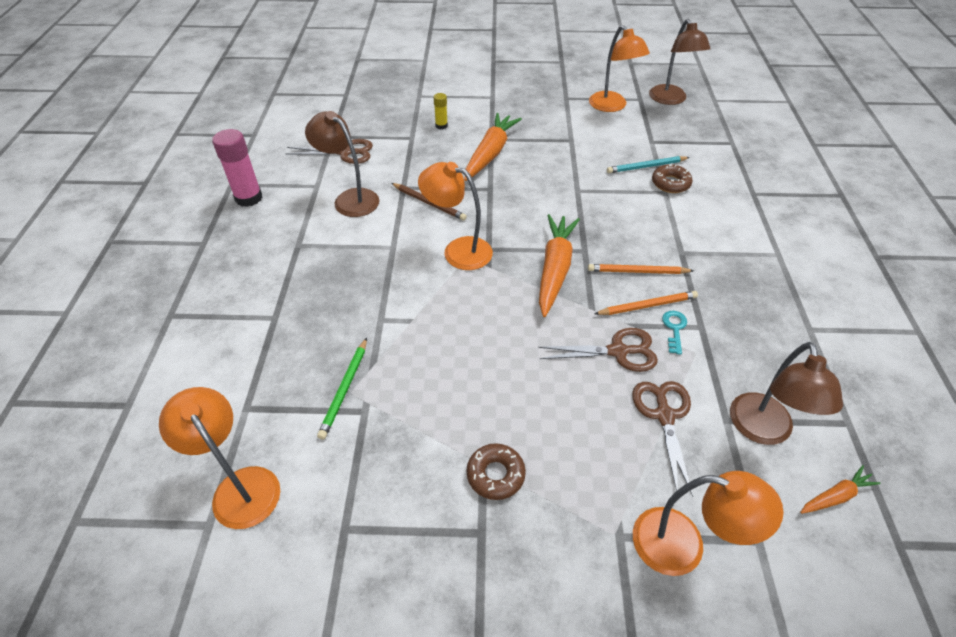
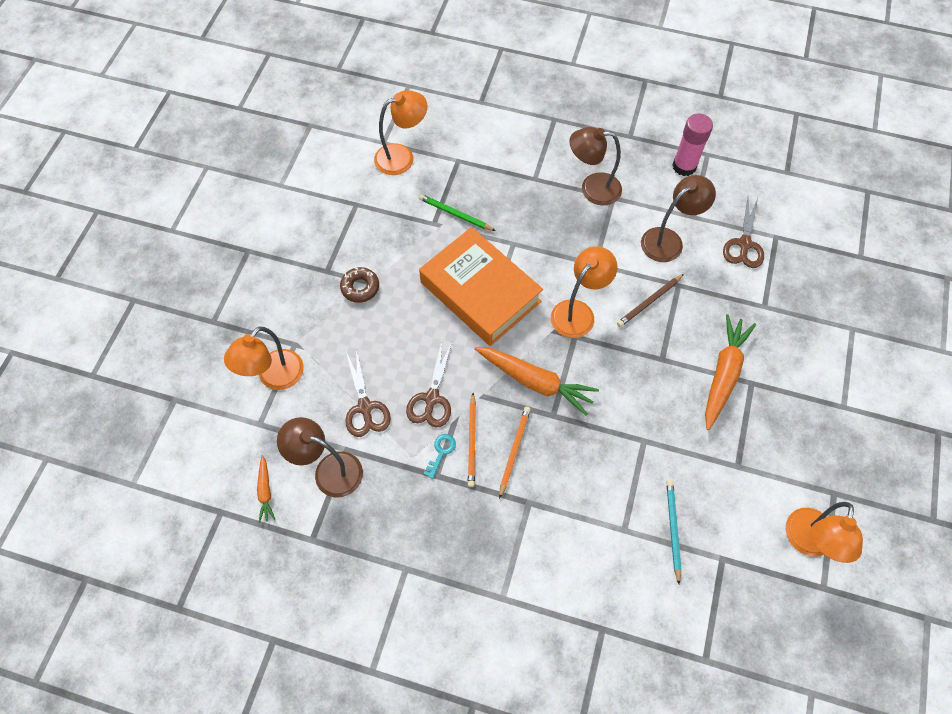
camera: 105 degrees right, 15 degrees up
(441, 126) = (784, 339): yellow glue stick -> none
(459, 337) = (480, 292): none -> orange book
(490, 153) = (723, 374): orange carrot -> orange carrot turned 105 degrees counterclockwise
(612, 106) = (807, 543): orange lamp -> orange lamp turned 60 degrees counterclockwise
(664, 416) = (365, 407): brown scissors -> brown scissors turned 60 degrees clockwise
(670, 100) = (818, 629): brown lamp -> brown lamp (592, 188)
(670, 183) = (637, 542): brown donut -> none
(674, 328) = (441, 452): turquoise key -> turquoise key turned 90 degrees counterclockwise

